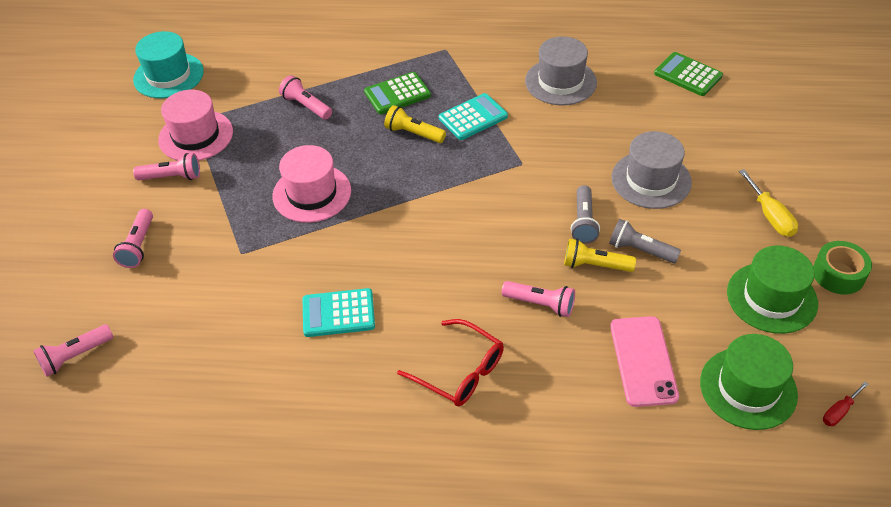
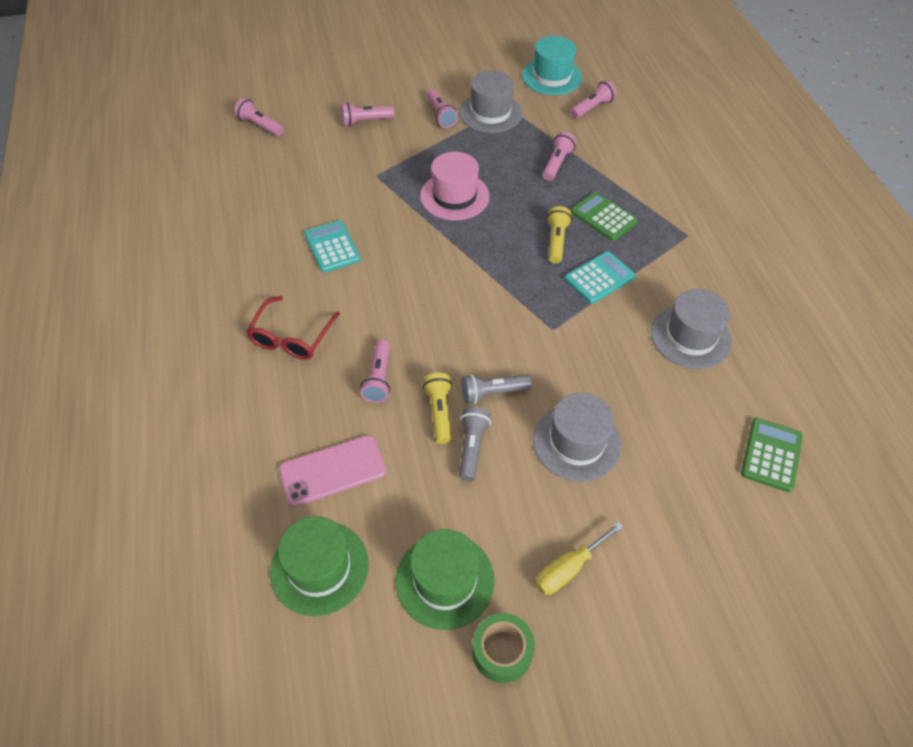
camera: 70 degrees right, 5 degrees up
(196, 136) = (490, 113): pink hat -> grey hat
(238, 60) = (592, 108): none -> pink flashlight
(473, 117) = (599, 278): turquoise calculator -> turquoise calculator turned 75 degrees counterclockwise
(839, 411) = (307, 660): red screwdriver -> none

